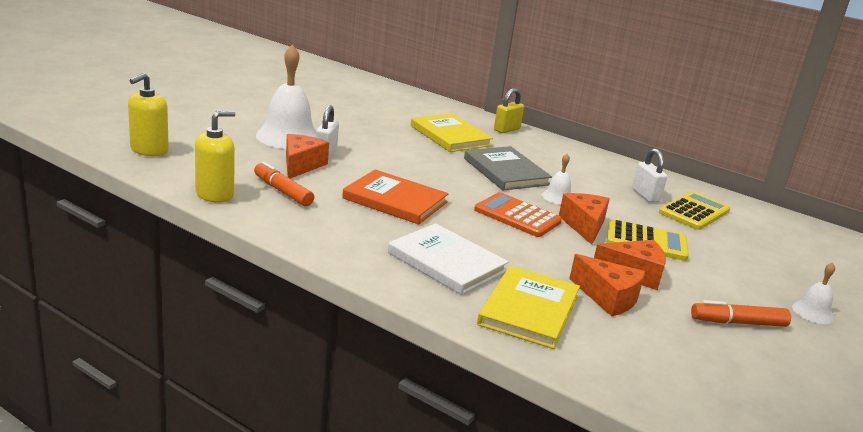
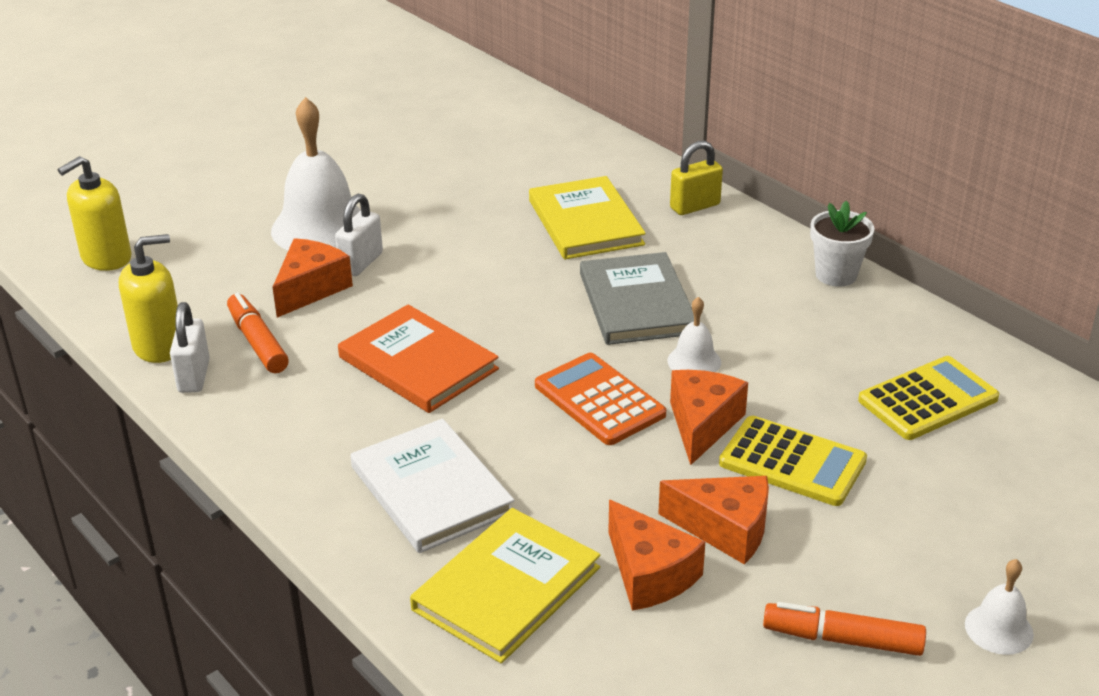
camera: 20 degrees right, 10 degrees up
(604, 159) = (836, 275): none -> white flower pot
(645, 195) = (858, 360): white padlock -> white padlock (194, 376)

